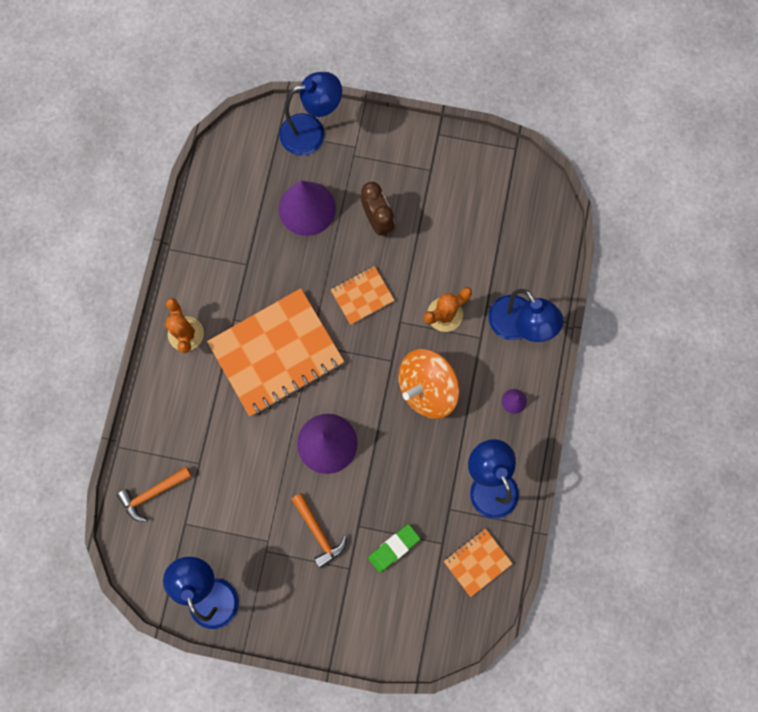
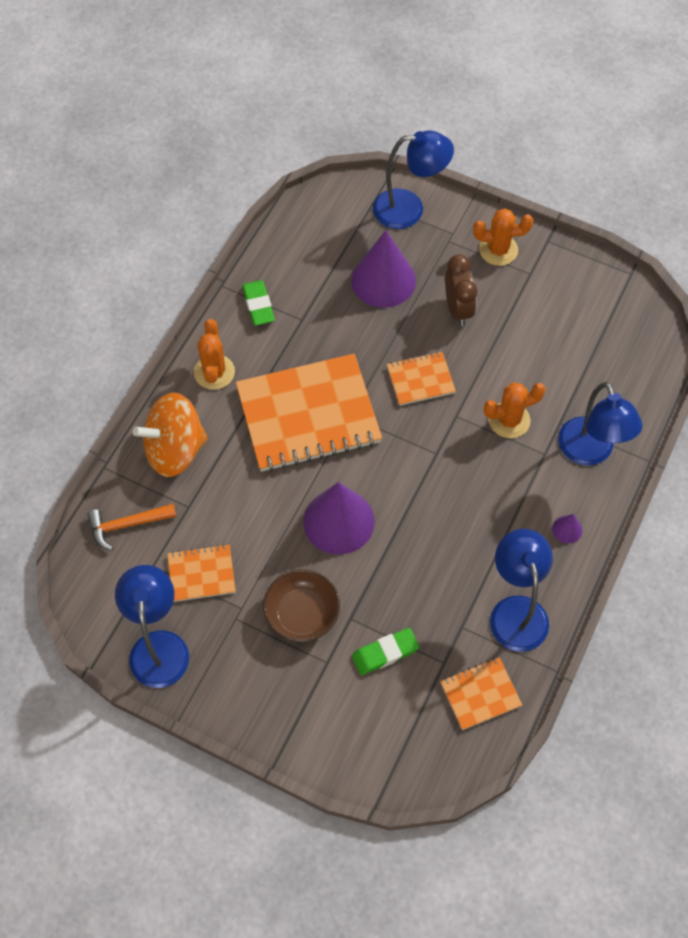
camera: 15 degrees right, 15 degrees down
(206, 260) = (258, 305): none -> green eraser
(227, 520) = (201, 574): none -> orange notebook
(318, 532) = (302, 613): orange hammer -> brown bowl
(398, 153) = (498, 250): none -> orange cactus
(427, 388) = (469, 491): orange spinning top -> orange spinning top (175, 450)

